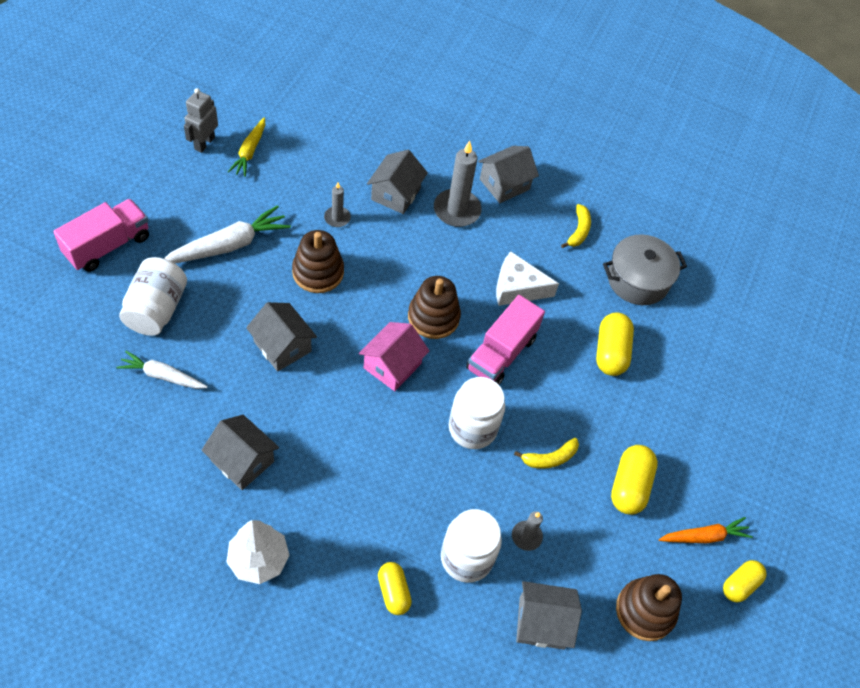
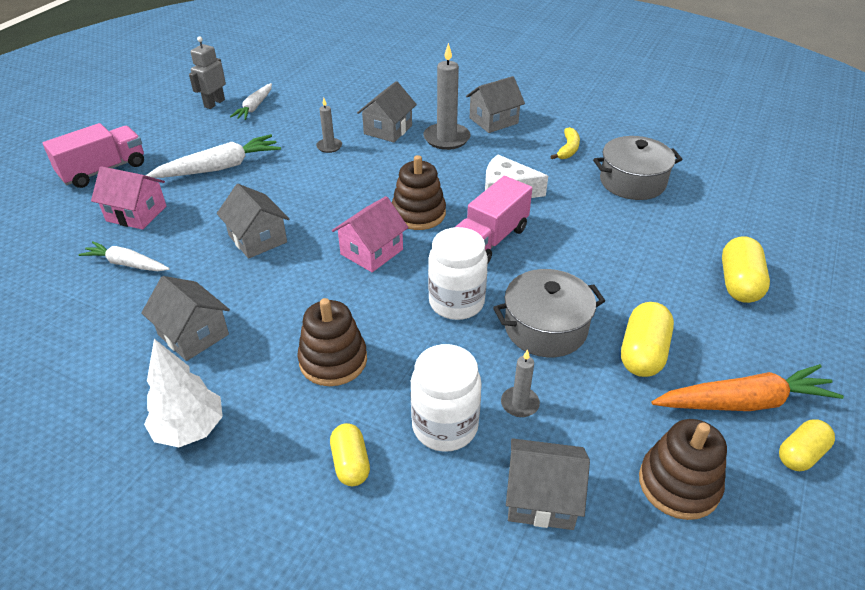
camera: 10 degrees right, 15 degrees down
(156, 309) = (136, 213): white jar -> pink house
(250, 151) = (255, 107): yellow carrot -> white carrot
(318, 272) = (304, 184): brown stacking toy -> brown stacking toy (333, 360)
(549, 458) = (545, 328): yellow banana -> grey pot
(610, 352) = (609, 237): yellow capsule -> yellow capsule (739, 283)
(704, 536) = (743, 402): orange carrot -> orange carrot, size x1.58

